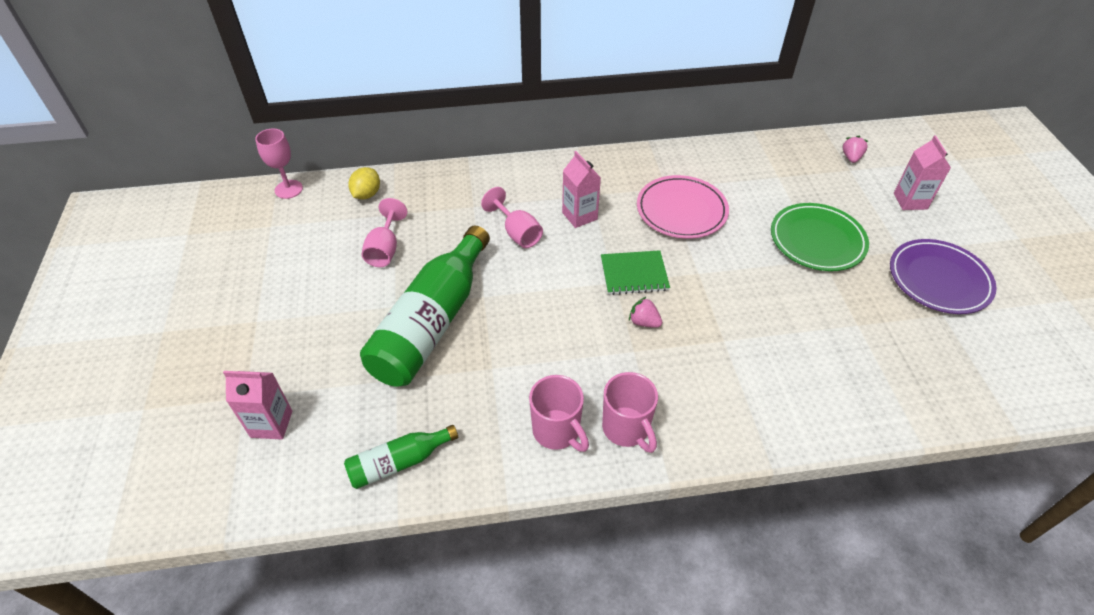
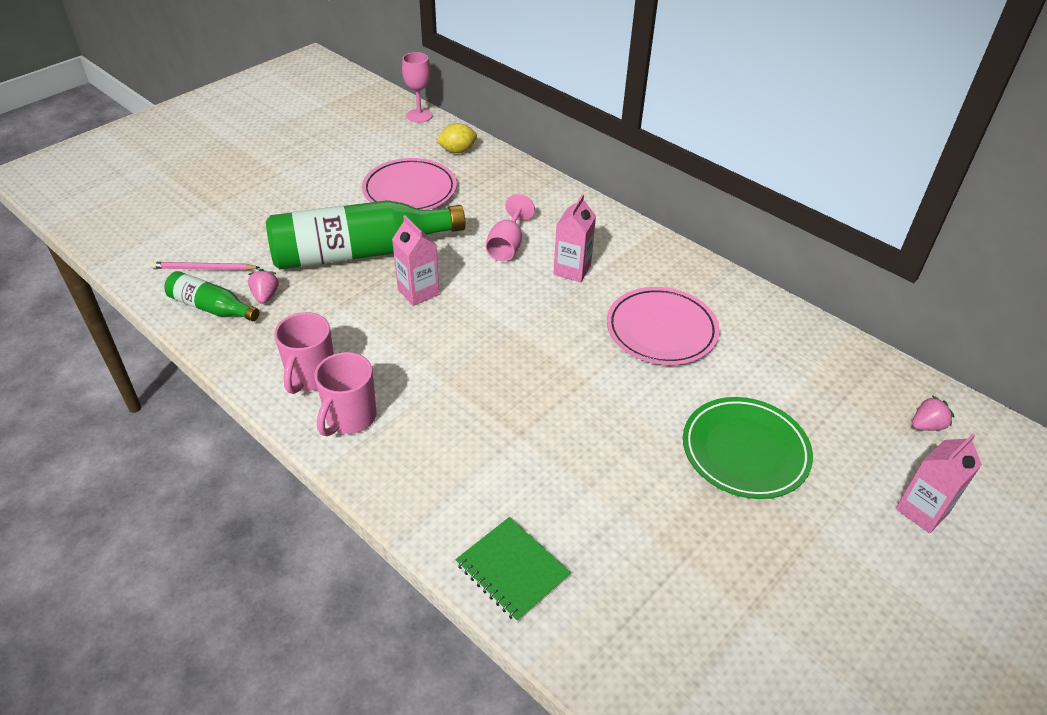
camera: 50 degrees right, 5 degrees down
(271, 424) = (197, 231): pink carton -> pink carton (418, 292)
(335, 443) = (203, 269): none -> pink pencil
(385, 249) = (410, 190): pink goblet -> pink plate
(634, 274) = (538, 338): green notebook -> green notebook (512, 570)
(644, 322) = (485, 372): pink strawberry -> pink strawberry (265, 296)
(939, 280) = (813, 590): purple plate -> none

